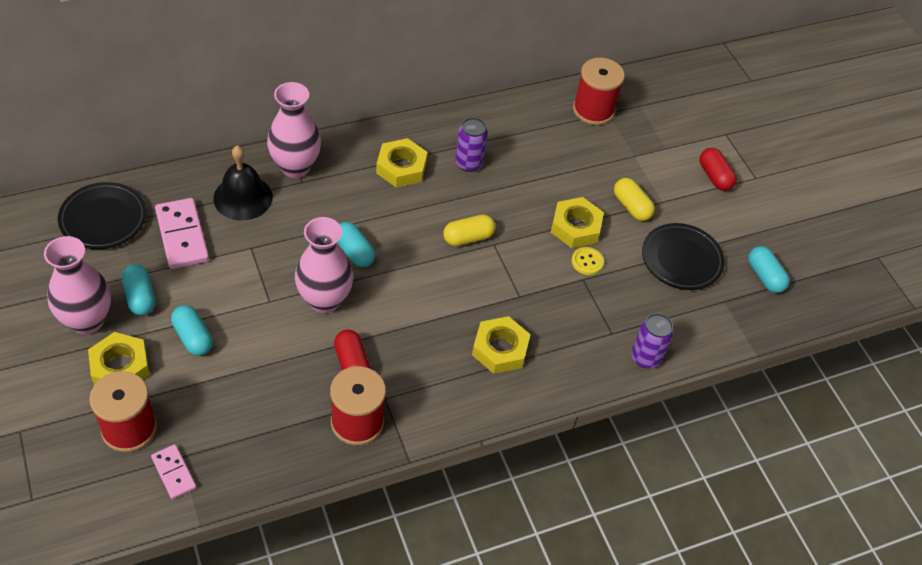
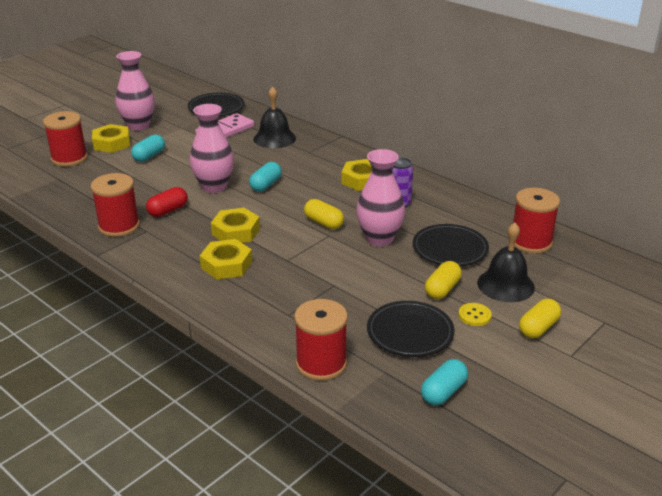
camera: 70 degrees right, 20 degrees down
(140, 297) = (167, 134): turquoise capsule -> none
(174, 473) = (44, 179): pink domino -> none
(295, 167) = (319, 146): pink vase -> pink vase (379, 239)
(572, 169) = (450, 249): none -> black plate
(575, 227) = (386, 267): yellow nut -> yellow nut (236, 231)
(587, 262) = (354, 282): yellow button -> yellow button (474, 315)
(645, 357) = (276, 339): purple can -> none
(647, 162) = (505, 285): none -> black bell
(694, 339) = (321, 363): none -> red spool
(714, 176) = (538, 328): red capsule -> yellow capsule

